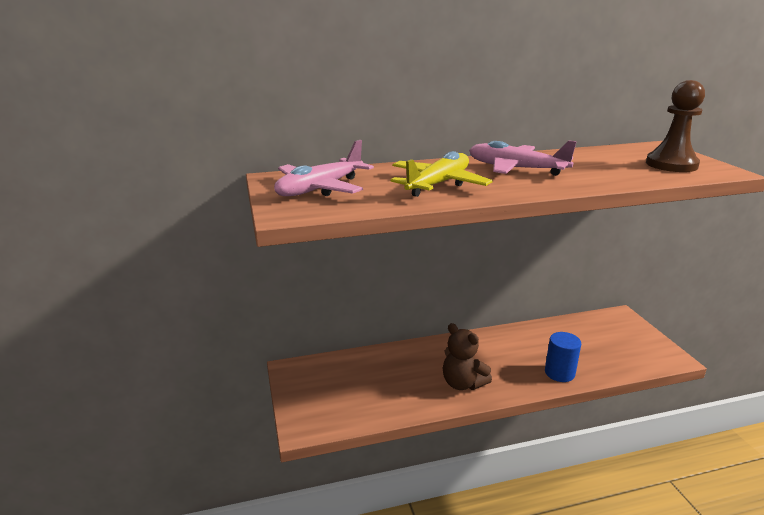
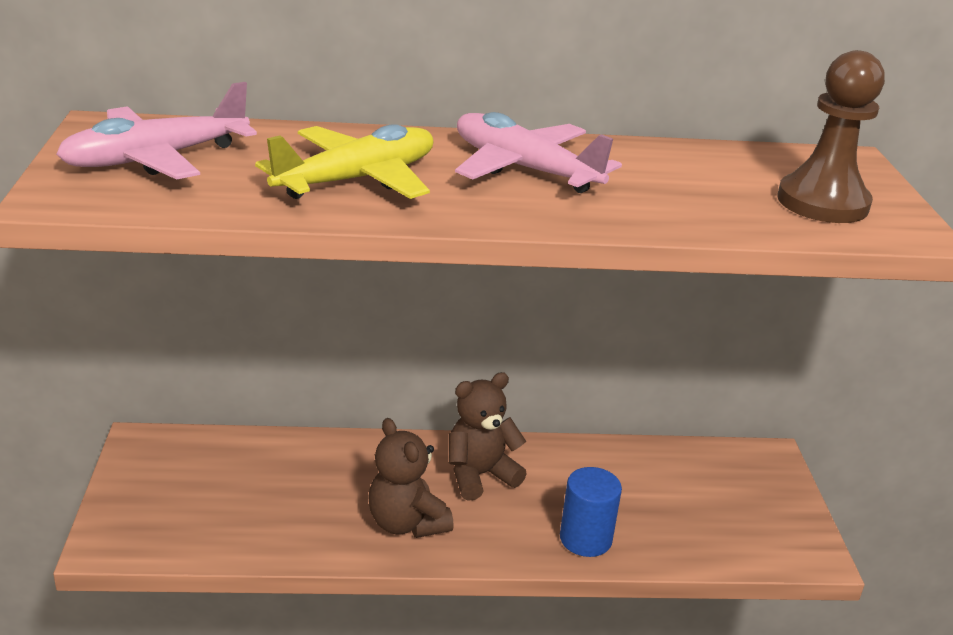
camera: 10 degrees right, 5 degrees up
(485, 351) = (480, 475): none -> brown teddy bear

